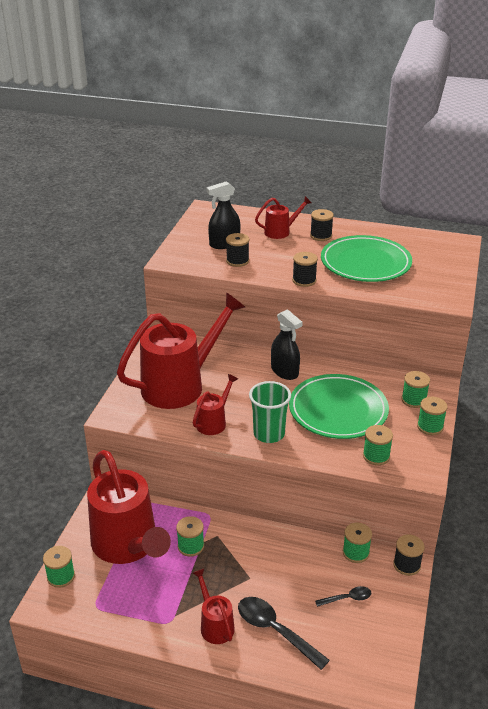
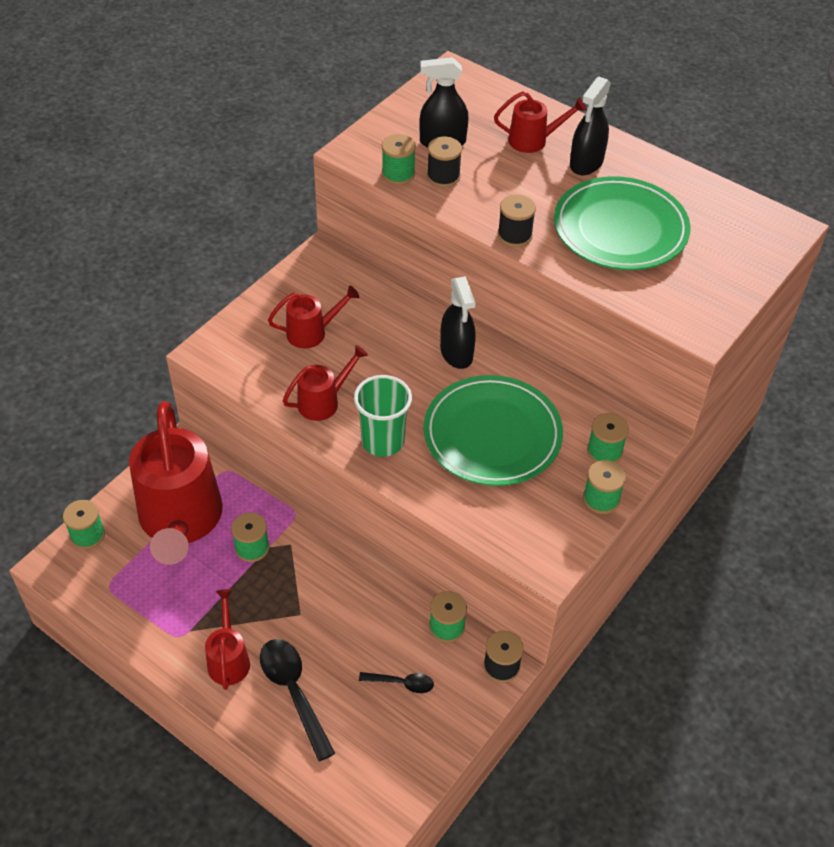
camera: 20 degrees right, 15 degrees up
(181, 384) = (312, 332): red watering can -> red watering can, size x0.46
(321, 236) = (586, 163): black spool -> black spray bottle
(376, 456) = (501, 519): green spool -> green spool (398, 174)

